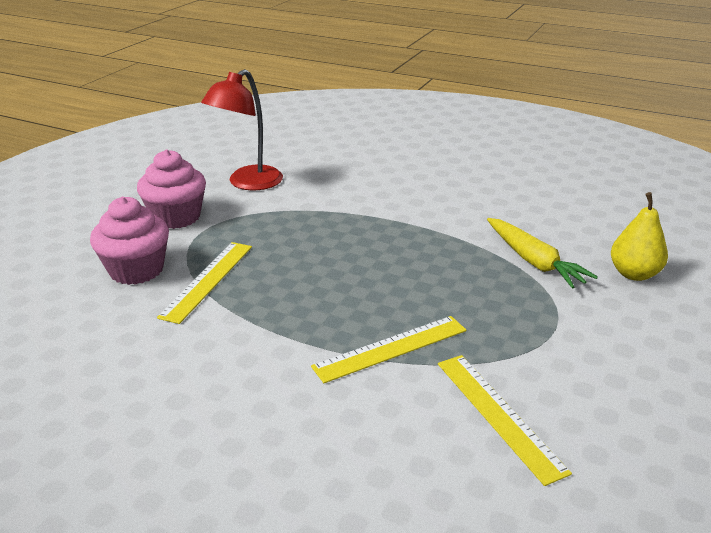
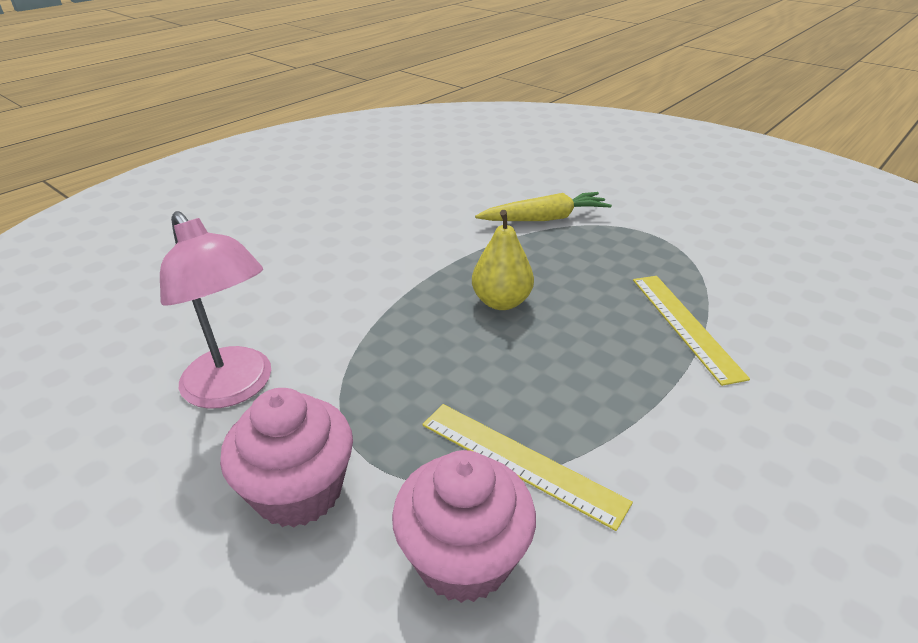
camera: 75 degrees left, 5 degrees up
(248, 183) = (235, 388): red lamp -> pink lamp
(498, 414) = (776, 287): yellow ruler -> none
(634, 274) = (577, 183): yellow pear -> yellow pear (501, 302)

